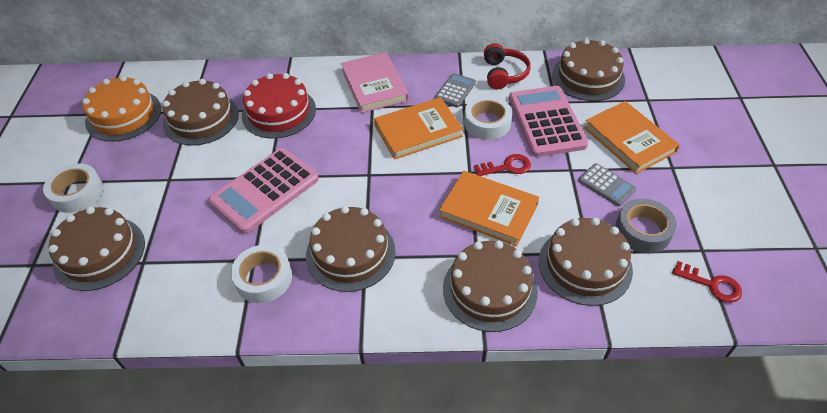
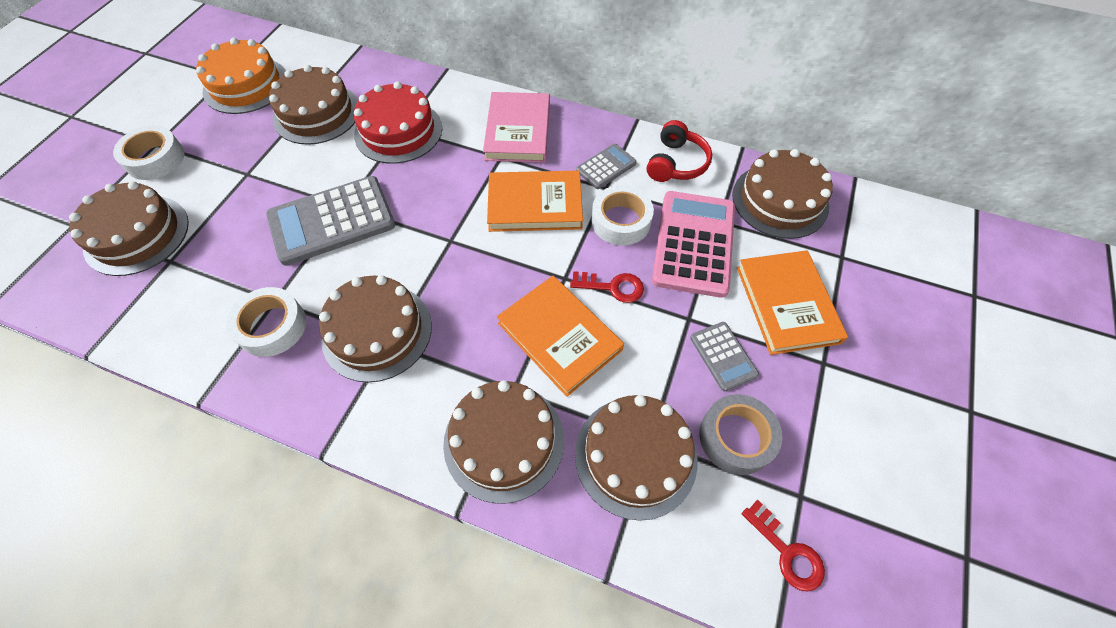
camera: 20 degrees right, 10 degrees up
(265, 190) = (332, 221): pink calculator -> grey calculator

